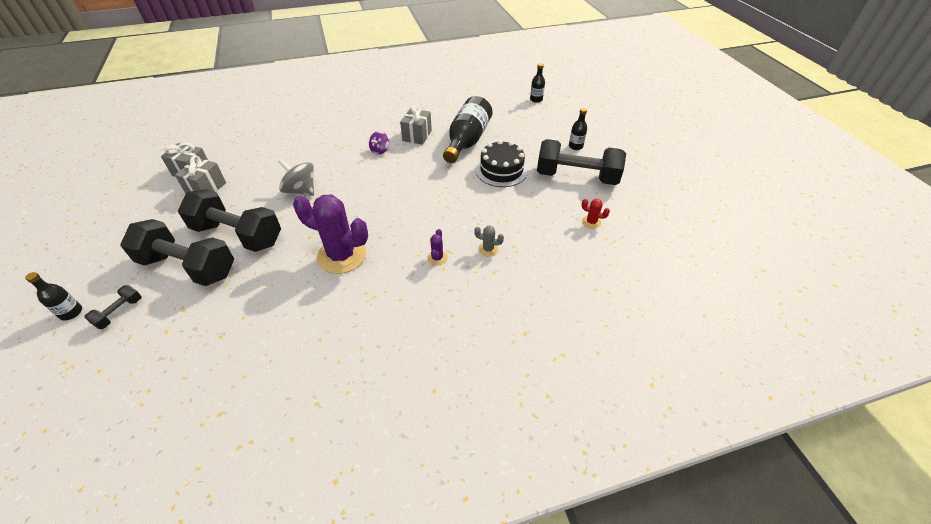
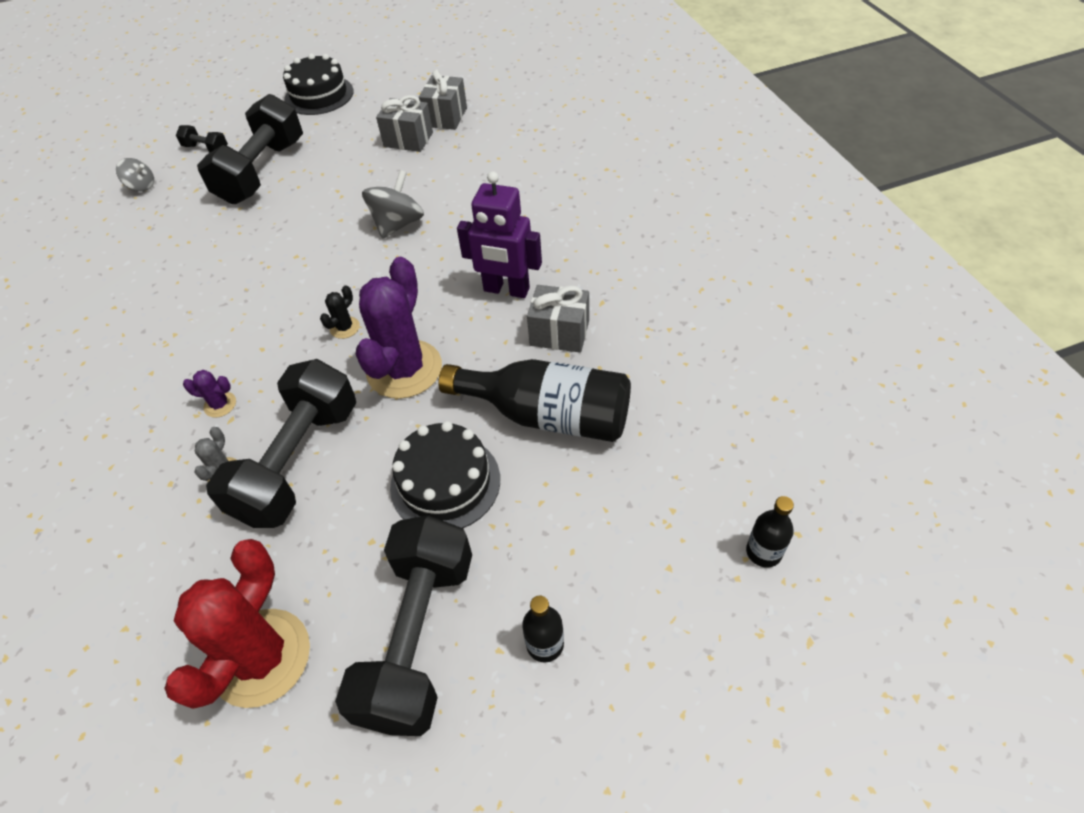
camera: 90 degrees right, 5 degrees up
(71, 312) = (216, 120): black bottle -> none
(94, 241) = (319, 95): none -> black cake
(148, 355) = (142, 186): none -> grey spinning top
(238, 235) = (311, 192): black dumbbell -> black dumbbell (298, 462)
(341, 256) = (250, 296): purple cactus -> purple cactus (404, 369)
(380, 150) = (506, 290): purple spinning top -> purple robot
(388, 209) = (345, 328): none -> black cactus
(591, 222) = (261, 657): red cactus -> red cactus, size x2.41

